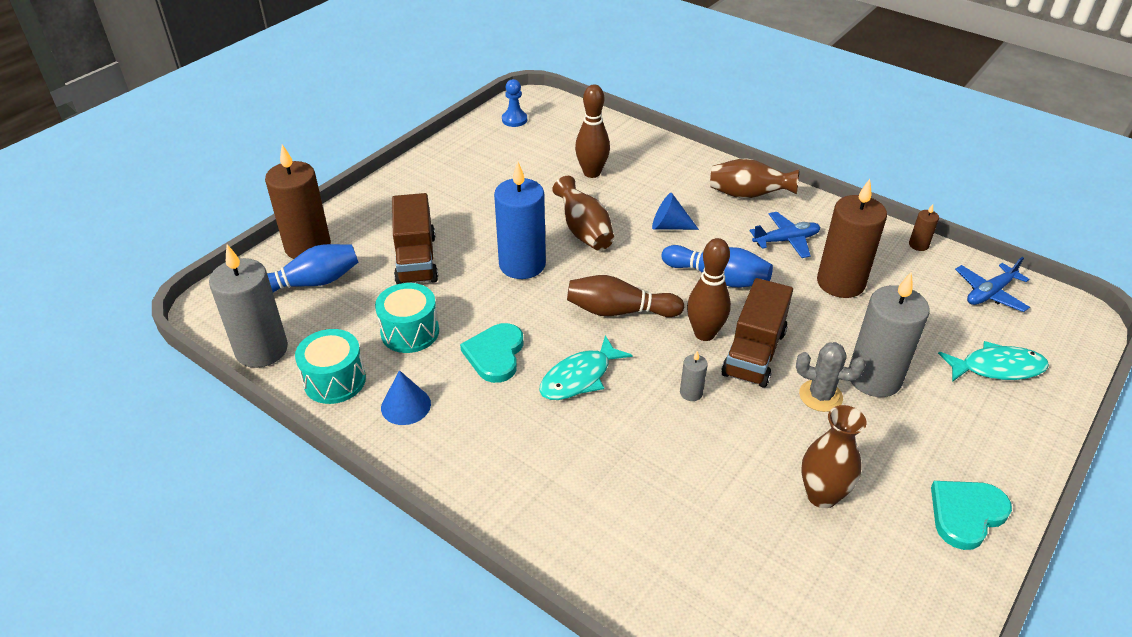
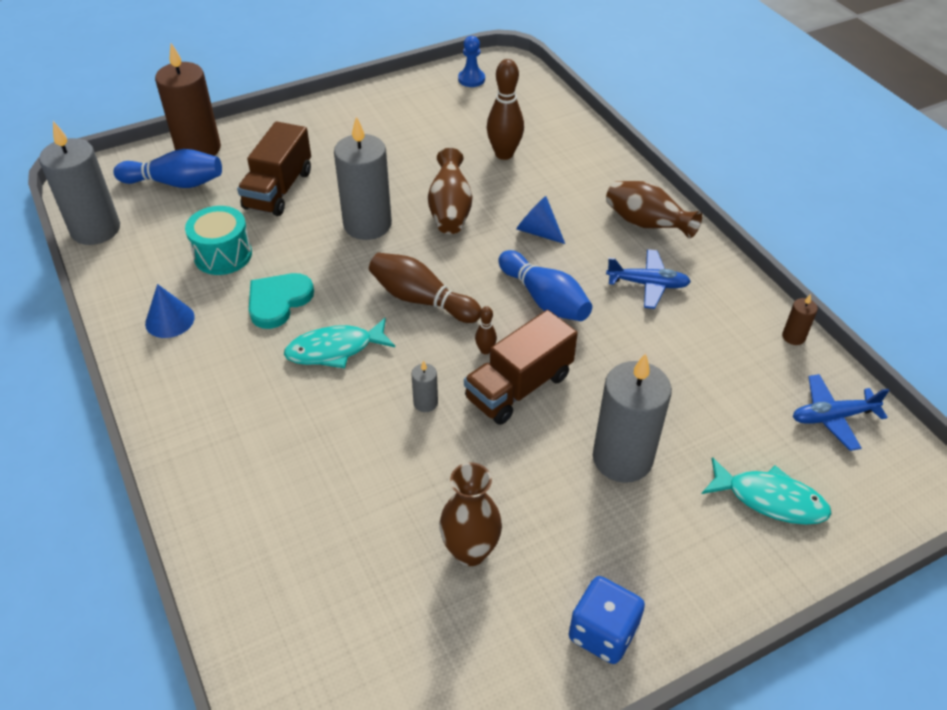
camera: 25 degrees right, 5 degrees up
(335, 380) = (131, 277): turquoise drum -> none
(522, 264) = (367, 224): blue candle -> grey candle
(704, 334) = (485, 350): brown bowling pin -> brown bowling pin, size x0.47
(820, 396) = (551, 454): grey cactus -> none
(840, 283) = (669, 348): brown candle -> none
(966, 514) = (602, 633): turquoise heart -> blue dice

